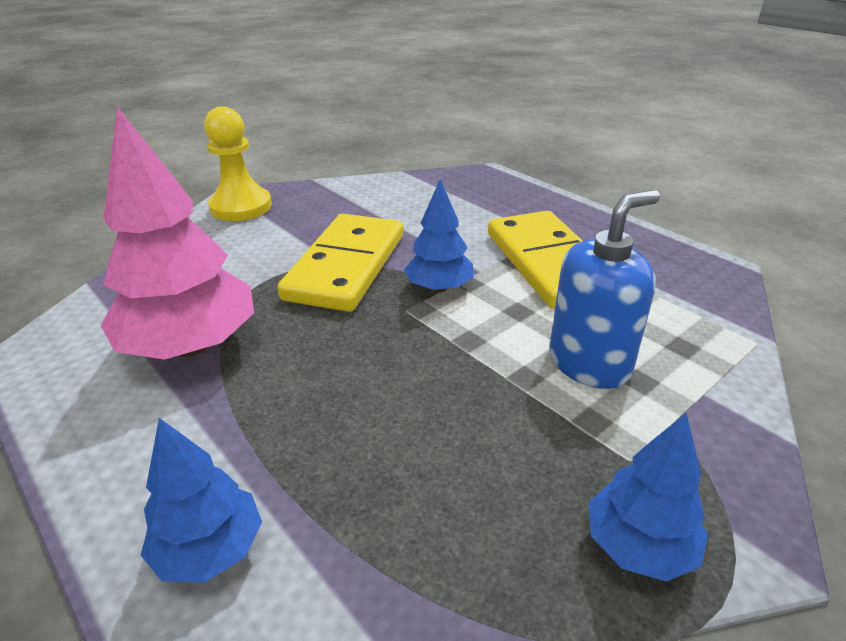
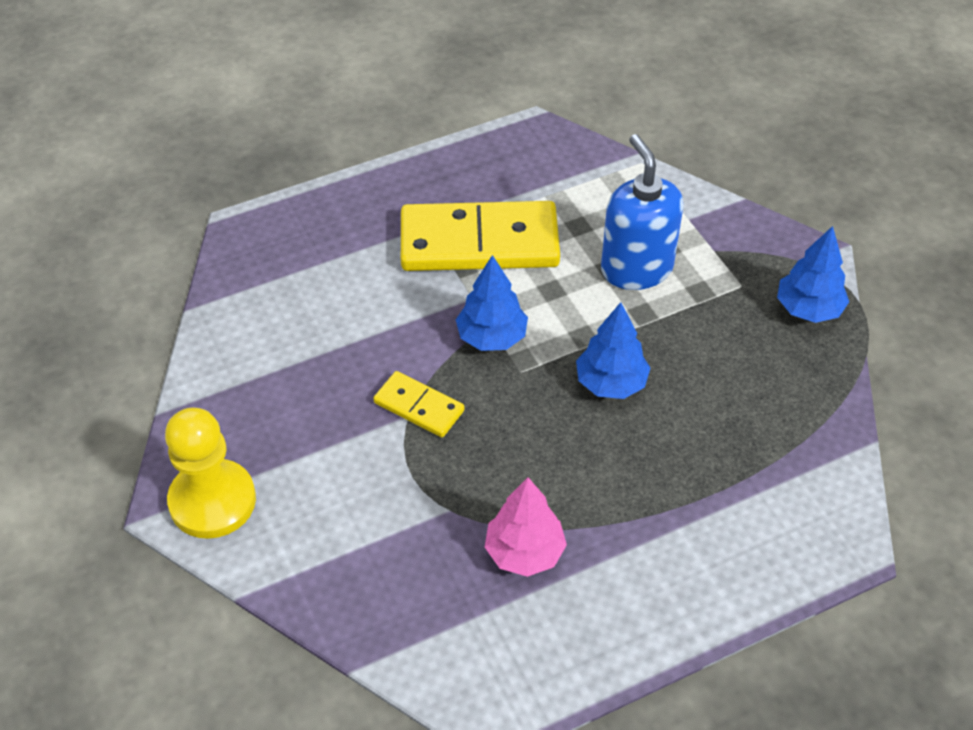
camera: 75 degrees left, 15 degrees up
(192, 346) = (524, 552): pink tree -> pink tree, size x0.56
(210, 550) = (771, 535): blue tree -> blue tree (611, 383)
(346, 266) = (419, 407): yellow domino -> yellow domino, size x0.49

